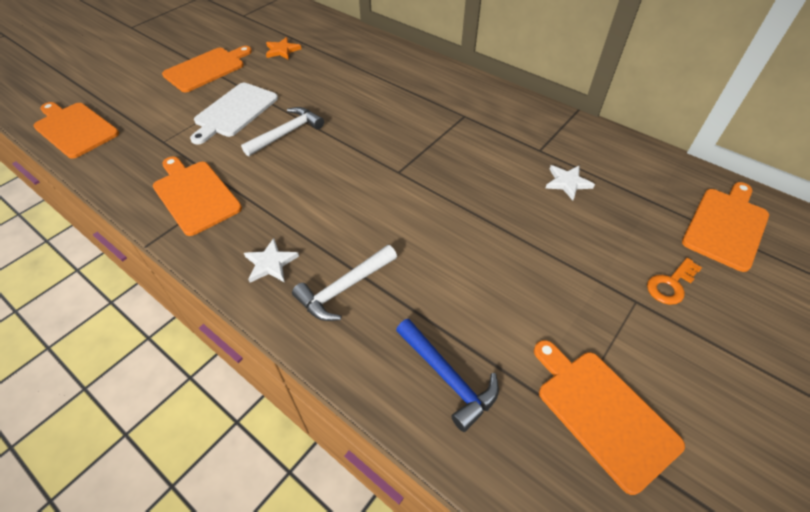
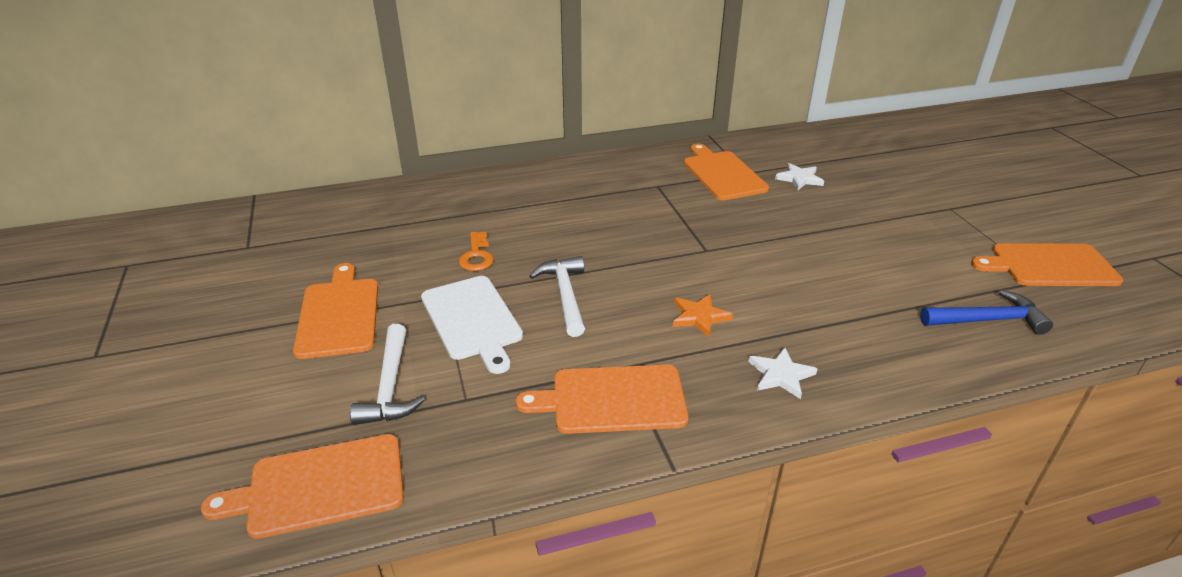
camera: 55 degrees left, 15 degrees down
(282, 50) = (385, 245): orange star -> orange star (699, 317)
(344, 288) = (849, 338): white hammer -> white hammer (390, 386)
(671, 284) = (942, 189): orange key -> orange key (476, 256)
(726, 226) = (897, 144): orange cutting board -> orange cutting board (722, 174)

